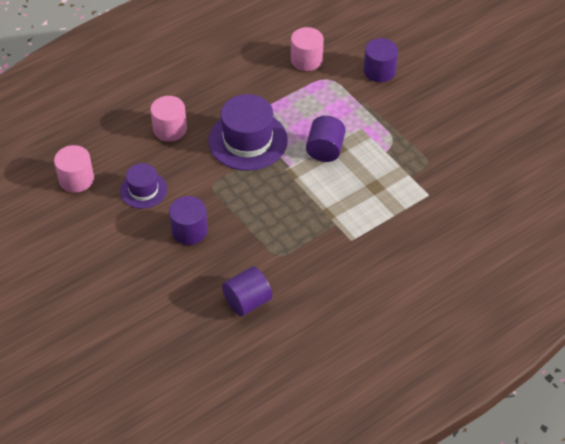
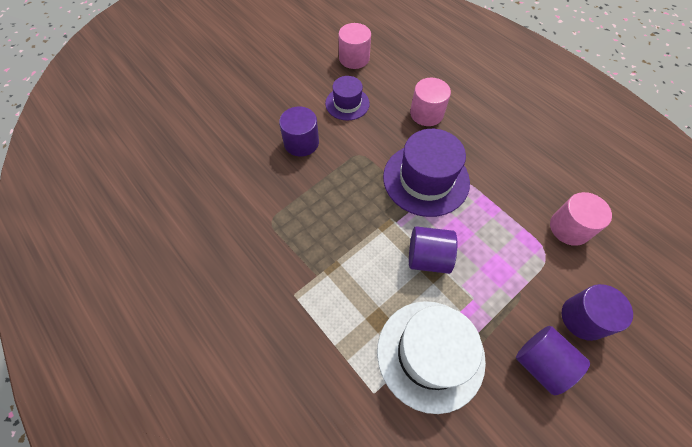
camera: 85 degrees right, 10 degrees up
(247, 301) = (215, 198): purple cylinder -> purple cylinder (540, 363)
(402, 159) = (430, 354): none -> white hat

